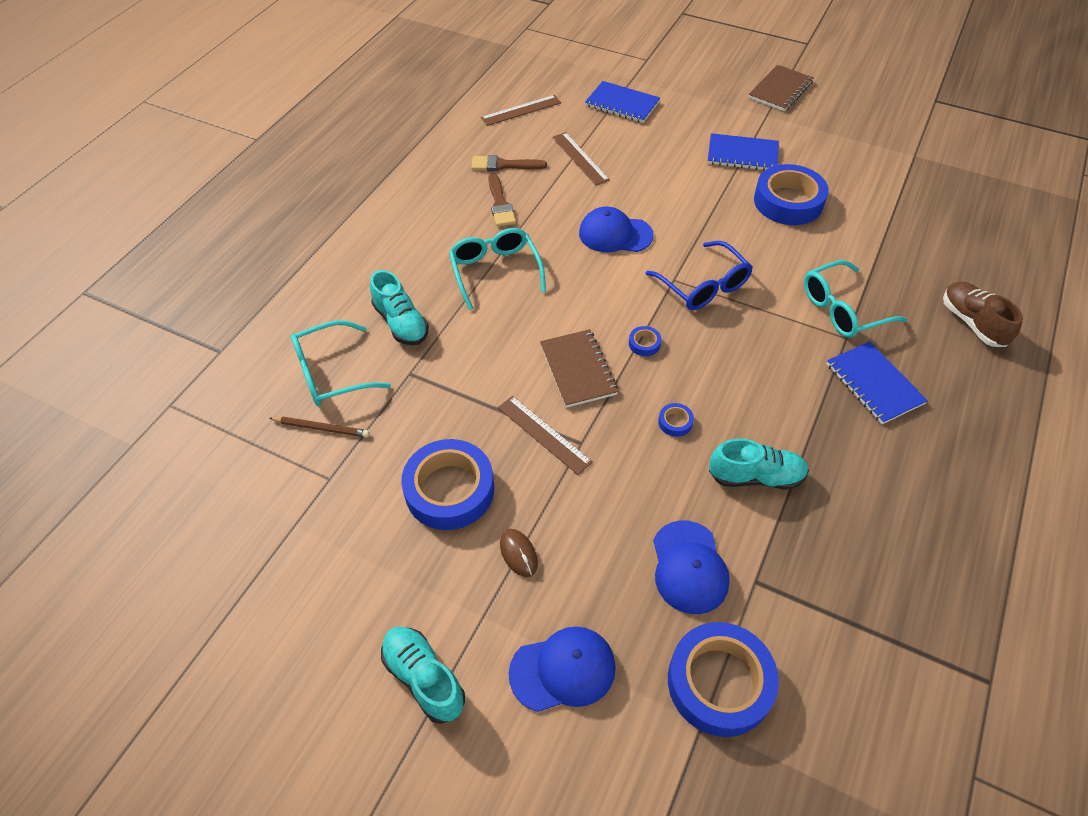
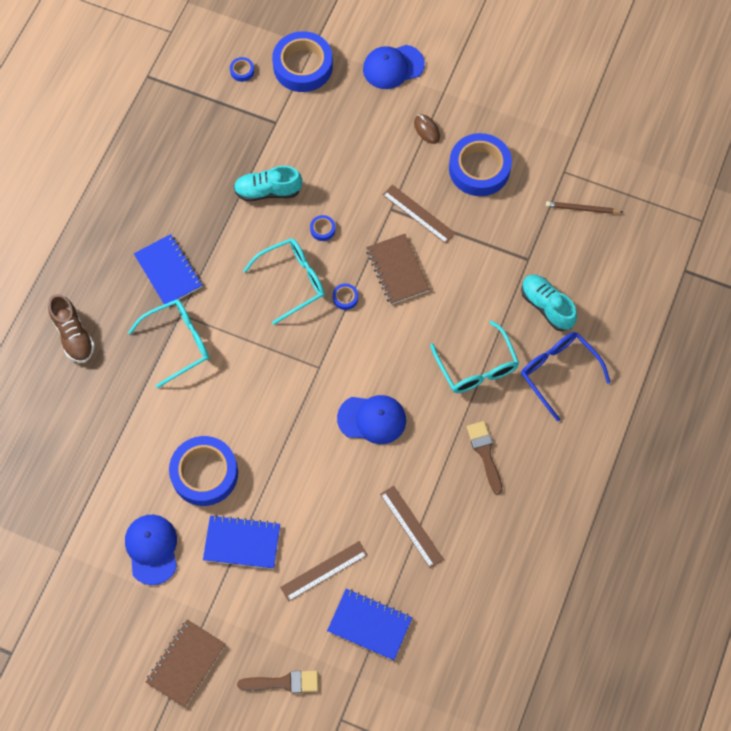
camera: 175 degrees right, 15 degrees up
(332, 373) = (589, 255): turquoise glasses -> turquoise glasses (292, 281)
(424, 678) = (472, 58): turquoise shoe -> none
(503, 165) = (489, 511): brown brush -> brown brush (284, 682)
(521, 110) = (483, 606): brown ruler -> brown ruler (324, 571)
(689, 567) = (317, 128): blue cap -> blue cap (152, 549)
(703, 285) = (294, 362): blue glasses -> blue glasses (558, 372)
(825, 680) = (242, 71): none -> blue tape

